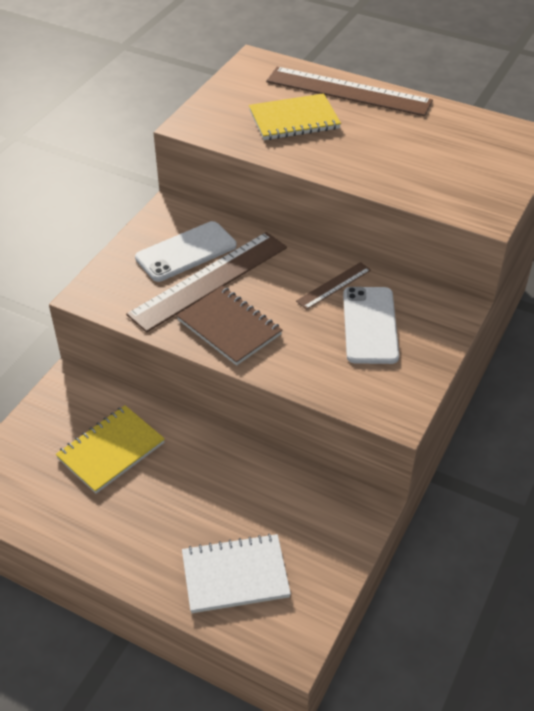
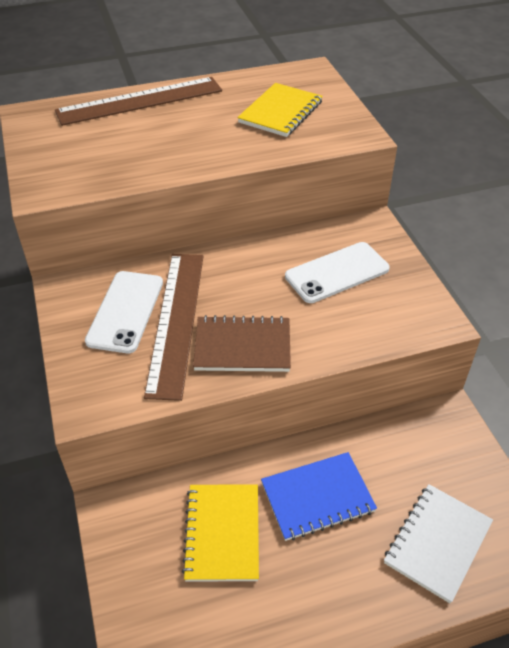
camera: 45 degrees left, 0 degrees up
(195, 480) = (317, 497): none -> blue notebook
(294, 120) = (127, 142): yellow notebook -> yellow notebook (280, 112)
(334, 285) = (274, 261): brown ruler -> none
(370, 325) = (337, 273): white phone -> white phone turned 75 degrees counterclockwise

